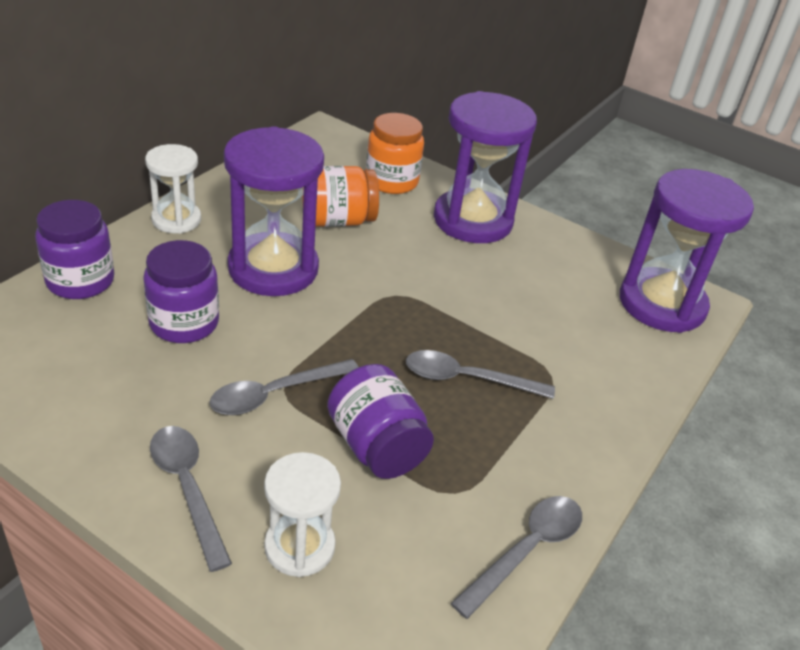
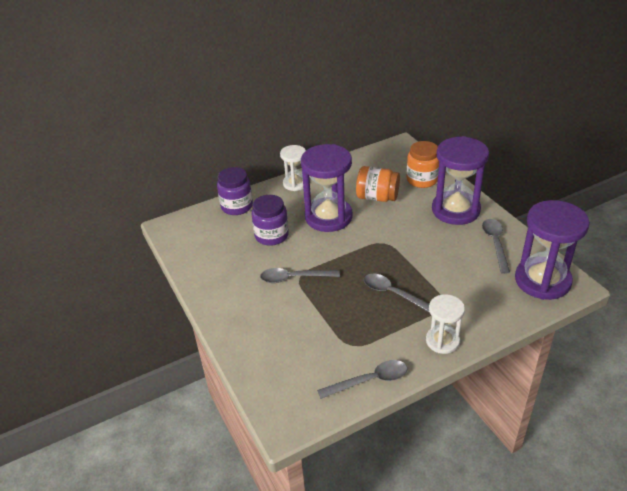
camera: 35 degrees right, 0 degrees up
(187, 488) = (234, 309): grey spoon -> grey spoon (495, 243)
(299, 546) = (266, 346): white hourglass -> white hourglass (442, 341)
(377, 446) = (327, 314): purple jar -> none

